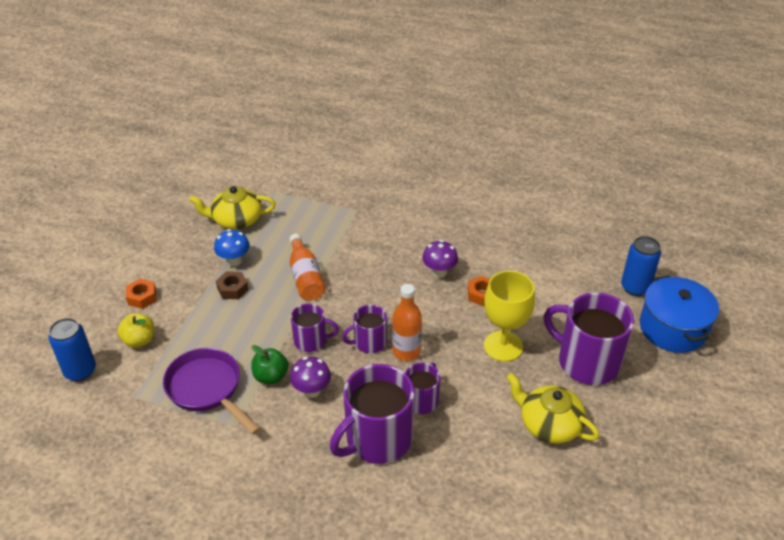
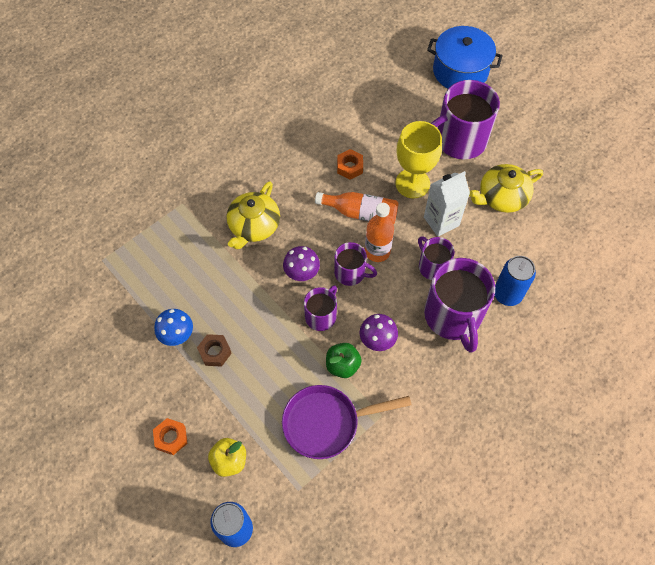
camera: 60 degrees left, 20 degrees up
(236, 220) = (119, 310): yellow teapot -> yellow teapot (254, 226)
(305, 277) = (241, 285): orange bottle -> orange bottle (361, 213)
(369, 342) = (350, 273): purple mug -> purple mug turned 75 degrees counterclockwise
(439, 272) = (305, 182): purple mushroom -> purple mushroom (302, 273)
(478, 386) = (441, 221): none -> white carton
(635, 287) = (407, 67): blue can -> blue can (507, 294)

